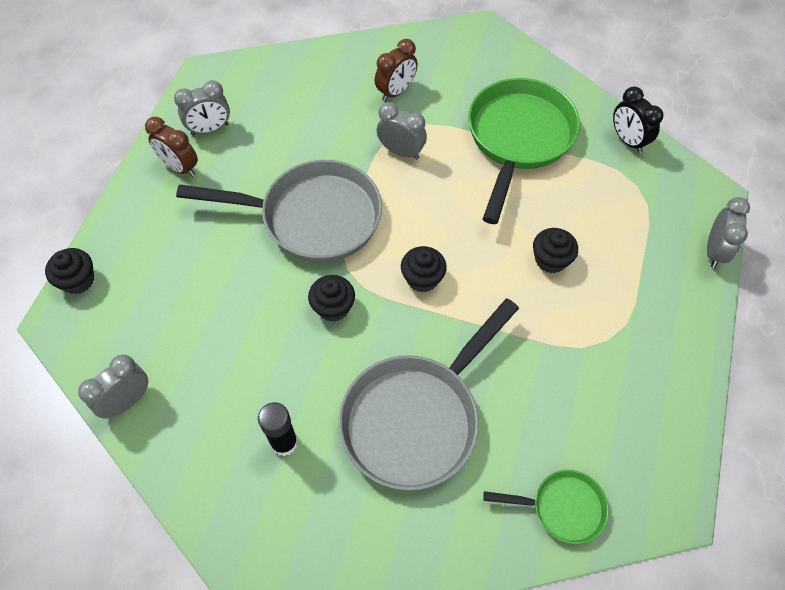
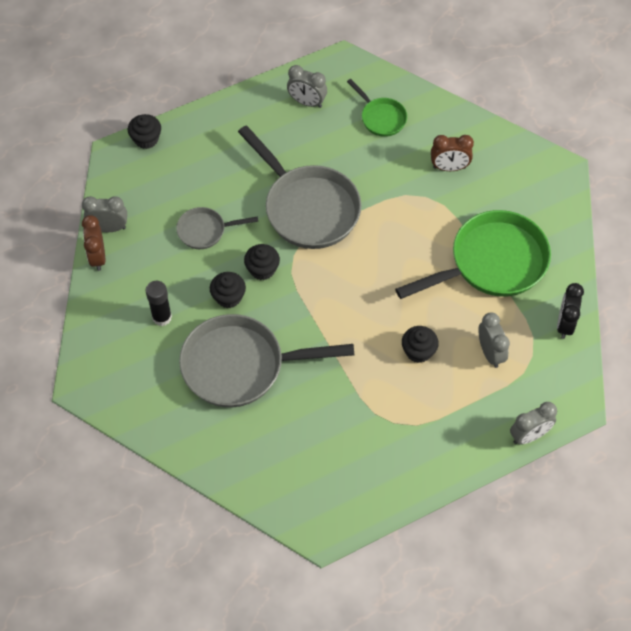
camera: 45 degrees right, 0 degrees up
(180, 167) = (265, 114): brown clock -> brown clock (97, 257)
(236, 318) = (205, 231): none -> grey pan
(401, 152) = (406, 210): grey clock -> grey clock (490, 353)
(422, 278) = (330, 296): black cupcake -> black cupcake (228, 297)
(562, 508) = (264, 477): green pan -> green pan (381, 118)

